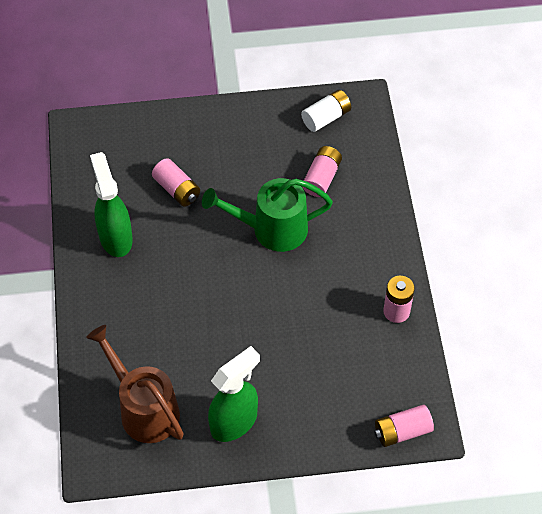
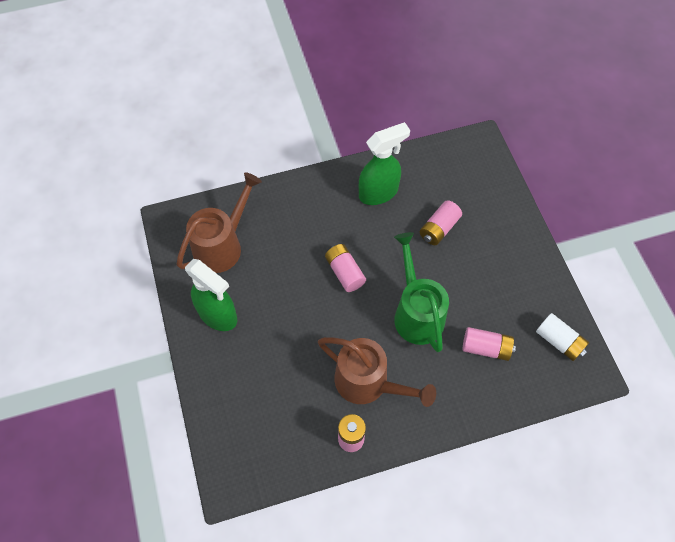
camera: 80 degrees right, 5 degrees up
(341, 286) = (369, 383): none -> brown watering can
(402, 431) = (224, 460): pink battery -> pink battery (345, 272)

